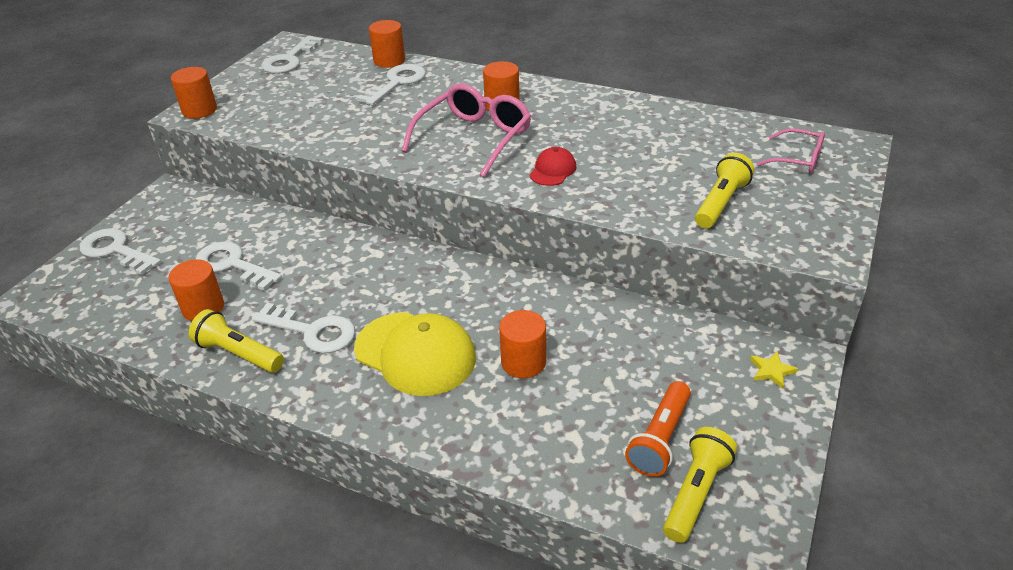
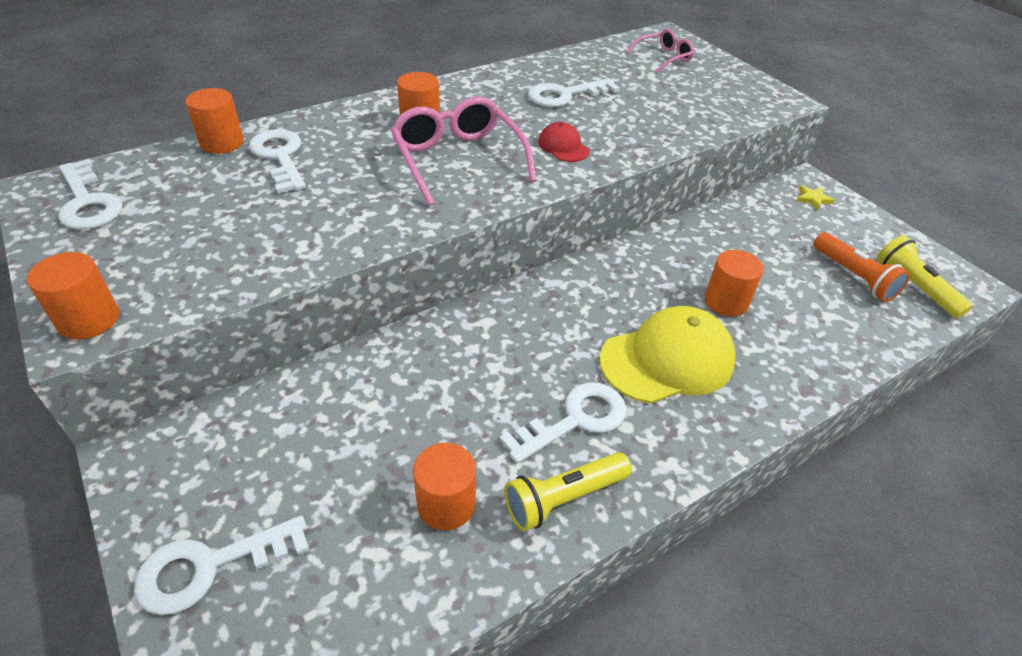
camera: 60 degrees left, 5 degrees up
(232, 265) = (385, 445): white key -> white key (565, 95)
(721, 203) = (688, 105): yellow flashlight -> none

